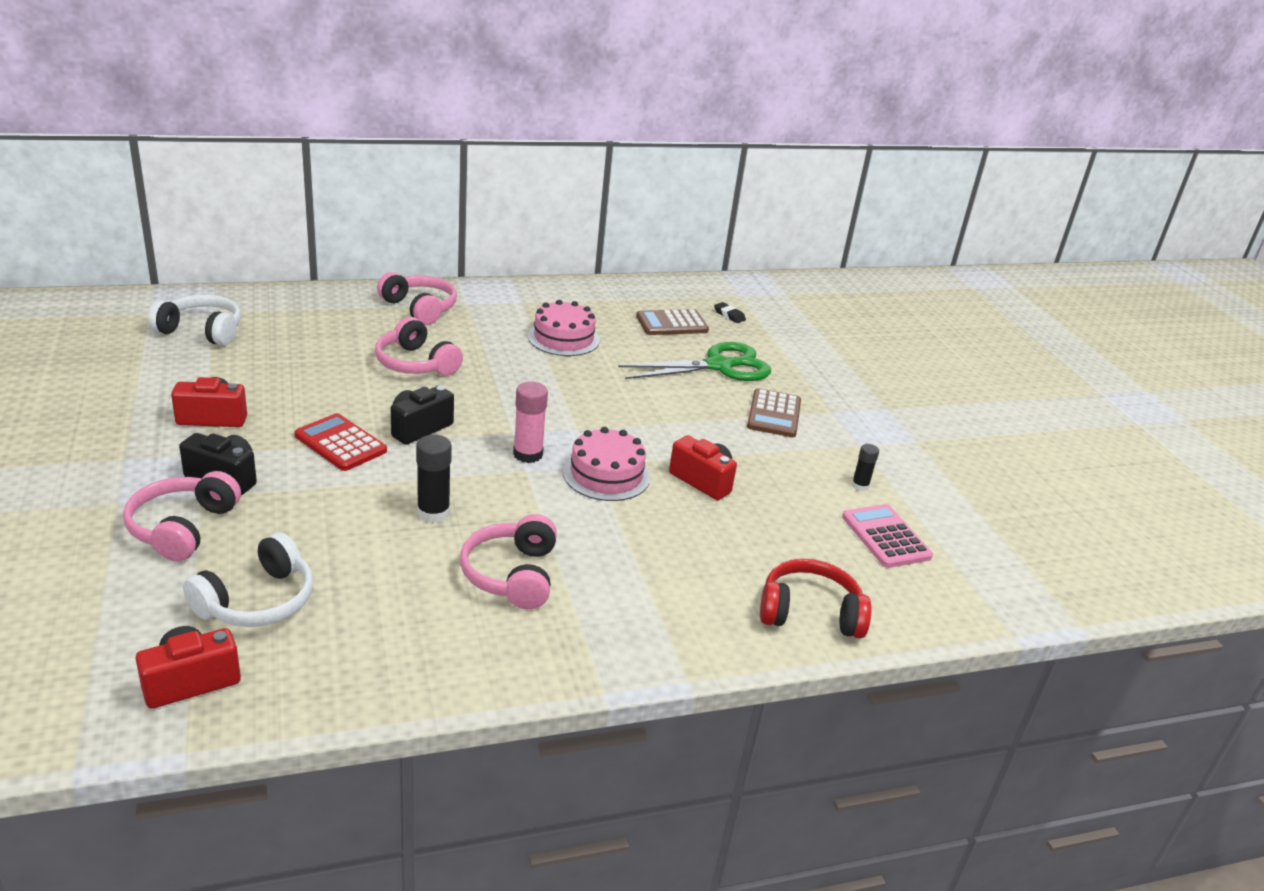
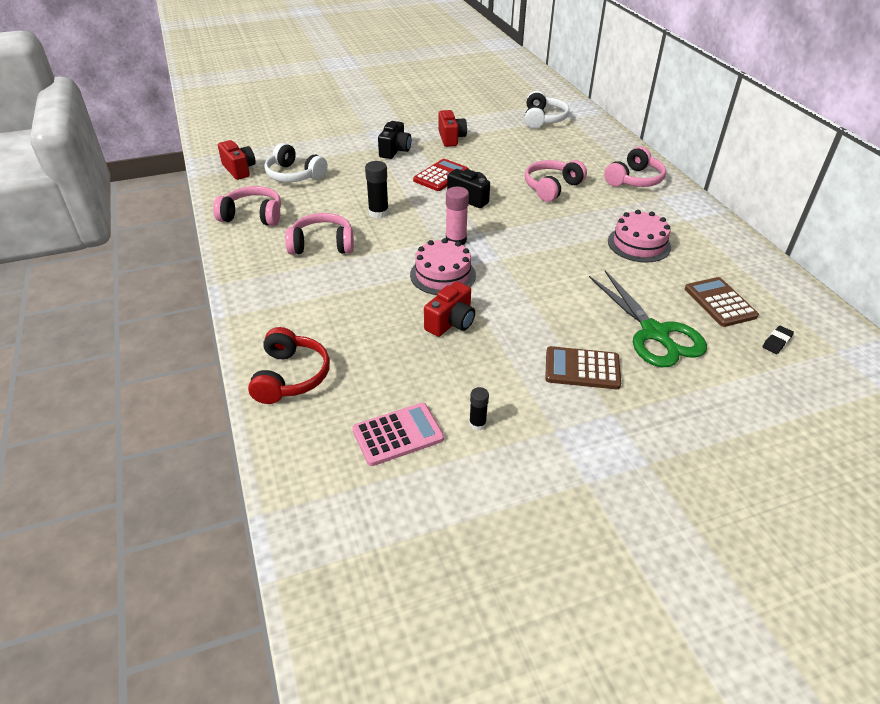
camera: 90 degrees right, 10 degrees up
(182, 528) = (349, 148): pink headphones -> pink headphones (253, 216)

